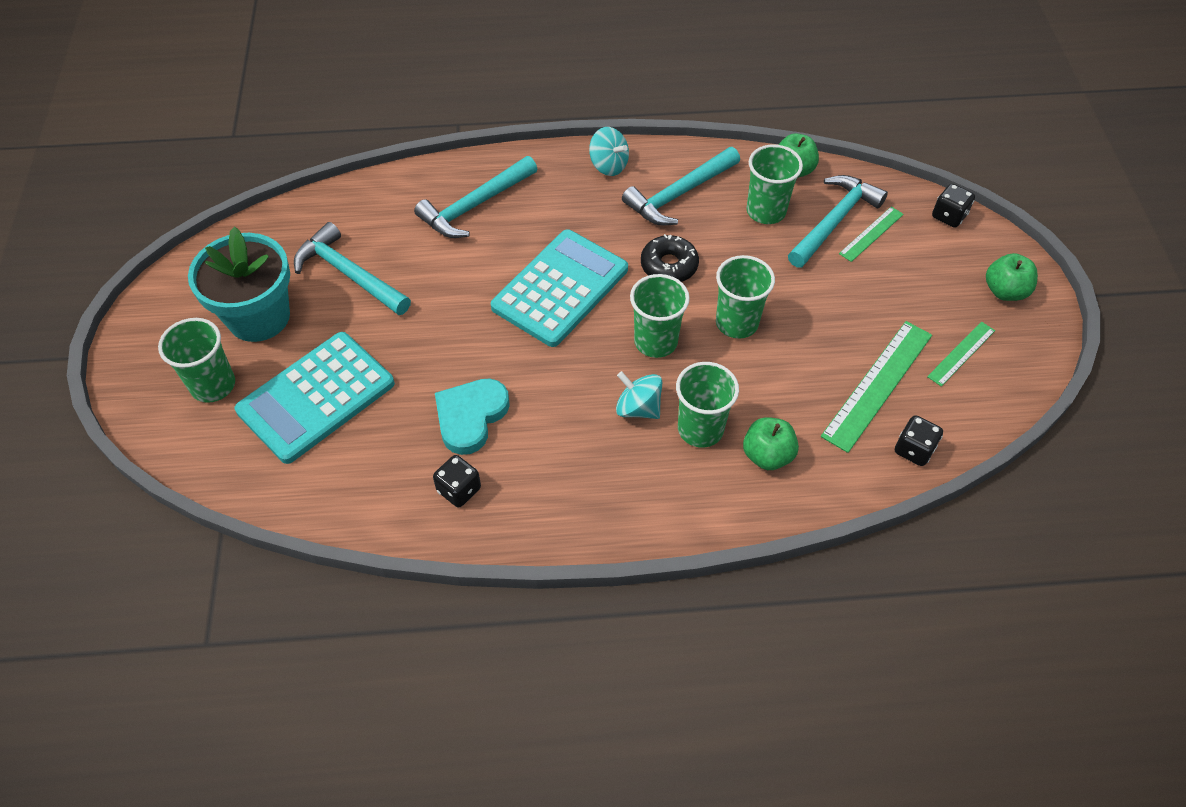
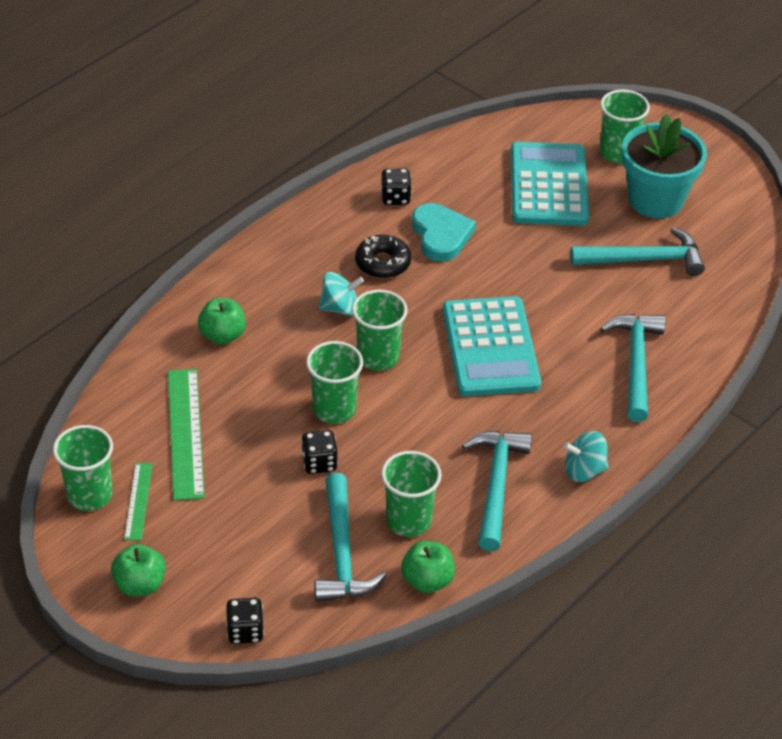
camera: 135 degrees right, 10 degrees down
(669, 265) = (433, 418): black donut -> black donut (383, 263)
(700, 429) = (284, 322): green cup -> green cup (89, 495)
(871, 234) = (299, 562): green ruler -> none
(913, 450) = (122, 403): black dice -> black dice (319, 463)

